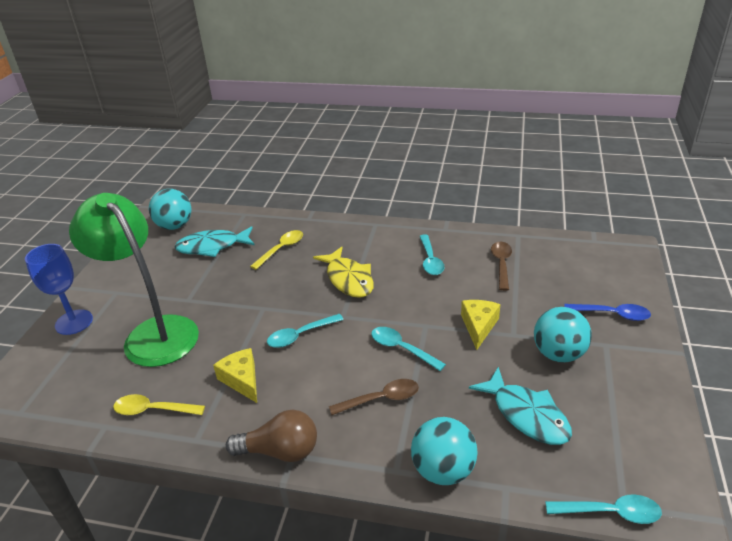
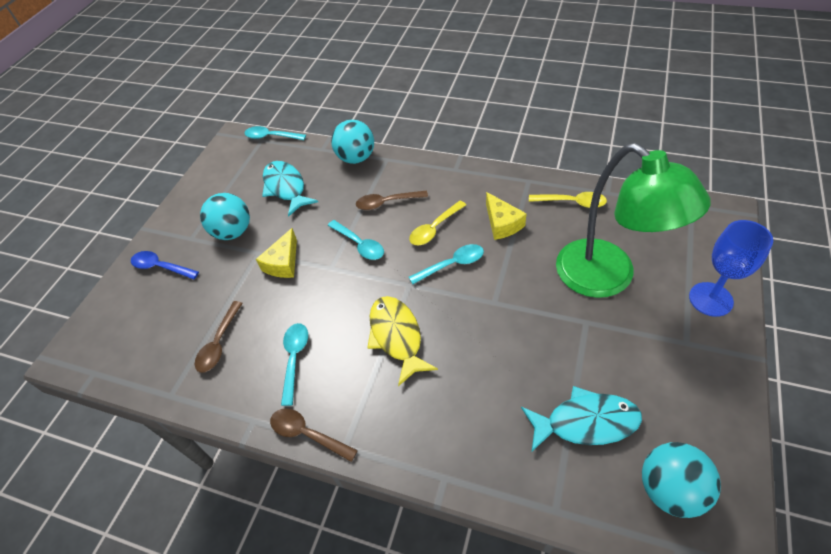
camera: 170 degrees left, 15 degrees up
(280, 451) = (464, 171): brown light bulb -> none
(281, 249) = (482, 403): yellow spoon -> yellow spoon (434, 228)
(403, 227) = (307, 434): none -> brown spoon

